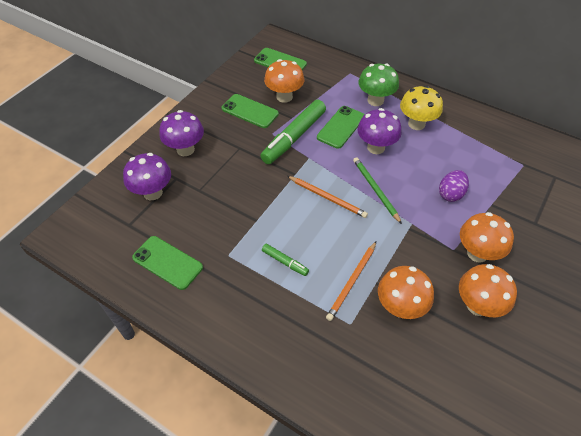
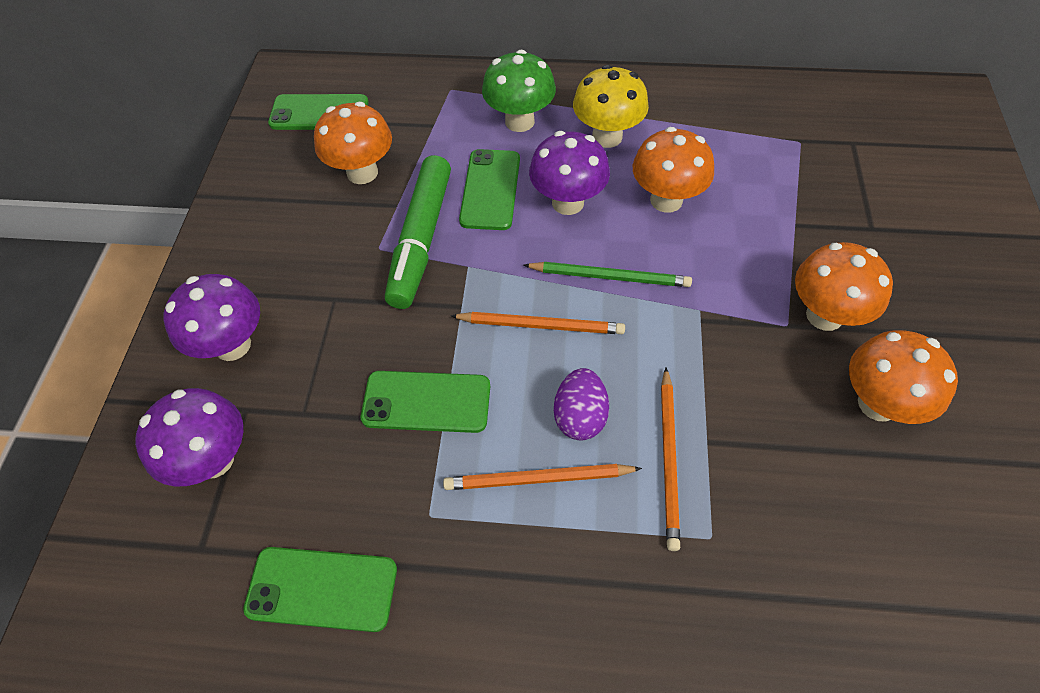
camera: 25 degrees left, 5 degrees up
(250, 111) = (315, 223): green phone -> green phone (426, 402)
(285, 262) = (538, 479): green marker -> orange pencil
(375, 190) = (610, 277): green pencil -> green pencil turned 150 degrees clockwise
(400, 307) = (769, 466): orange mushroom -> orange mushroom (666, 200)
(450, 194) = (727, 233): purple egg -> purple egg (580, 416)

